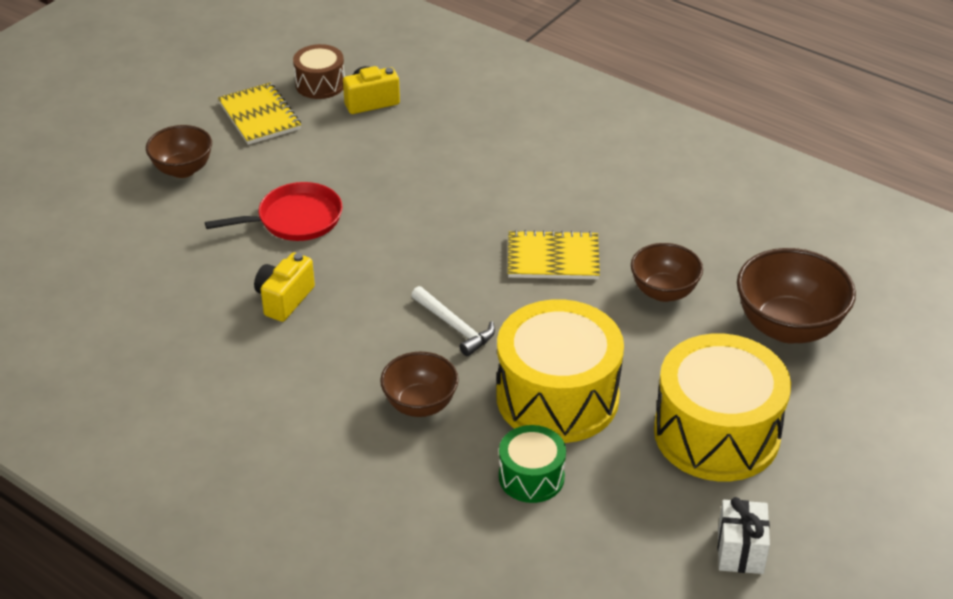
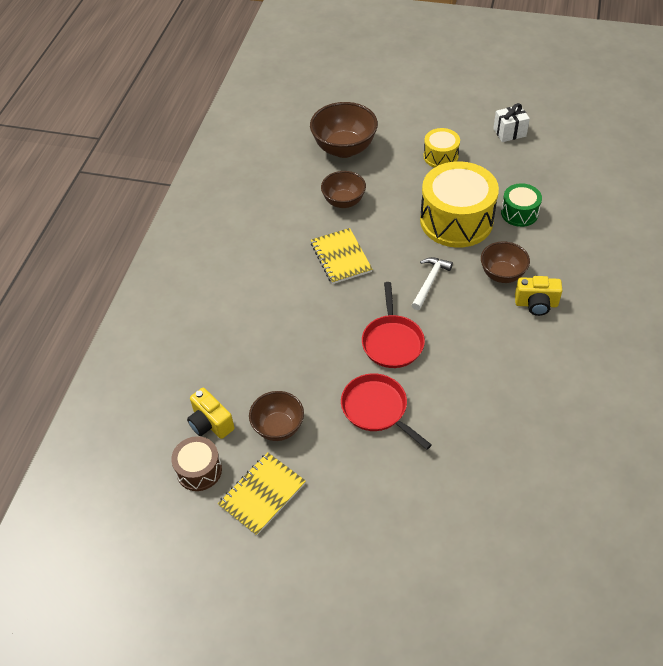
camera: 110 degrees left, 10 degrees up
(183, 169) = (358, 515): brown bowl -> brown bowl (278, 427)
(284, 299) = (460, 378): yellow camera -> yellow camera (536, 304)
(380, 260) = (392, 342): none -> red pan
(716, 433) = (440, 156): yellow drum -> yellow drum, size x0.51

